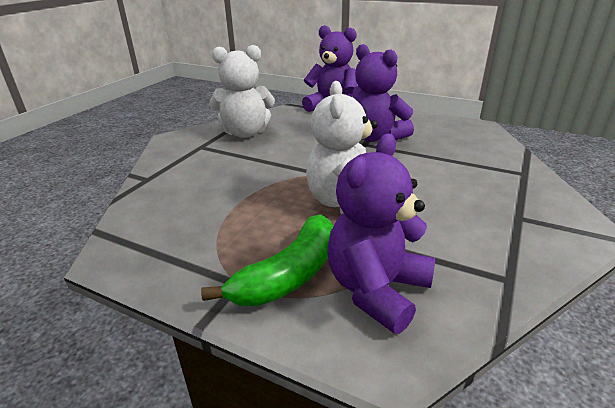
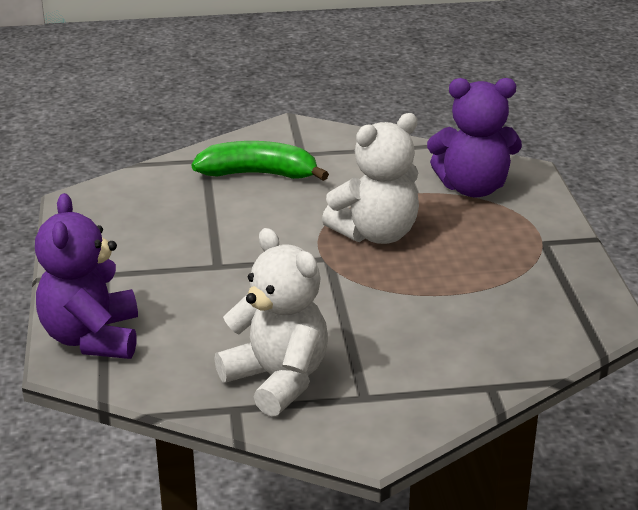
camera: 125 degrees left, 0 degrees up
(289, 274) = (506, 225): green banana -> green banana (258, 174)
(375, 137) = (188, 263): purple teddy bear -> none

